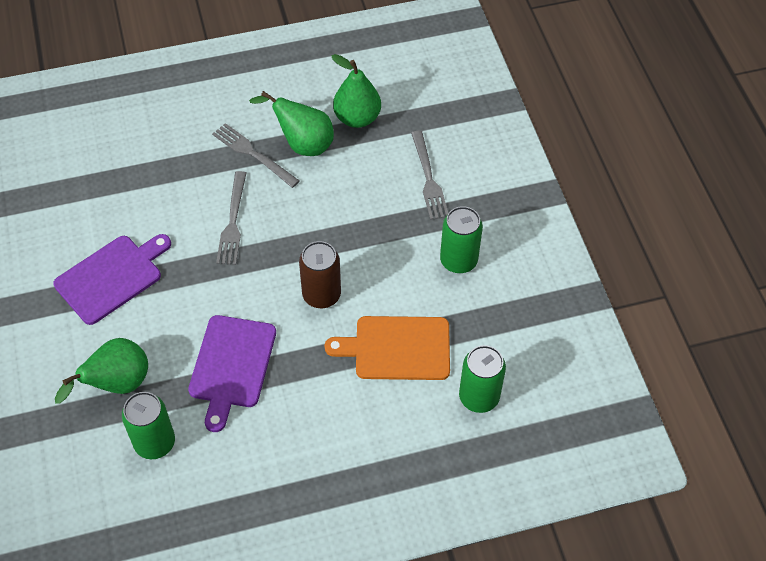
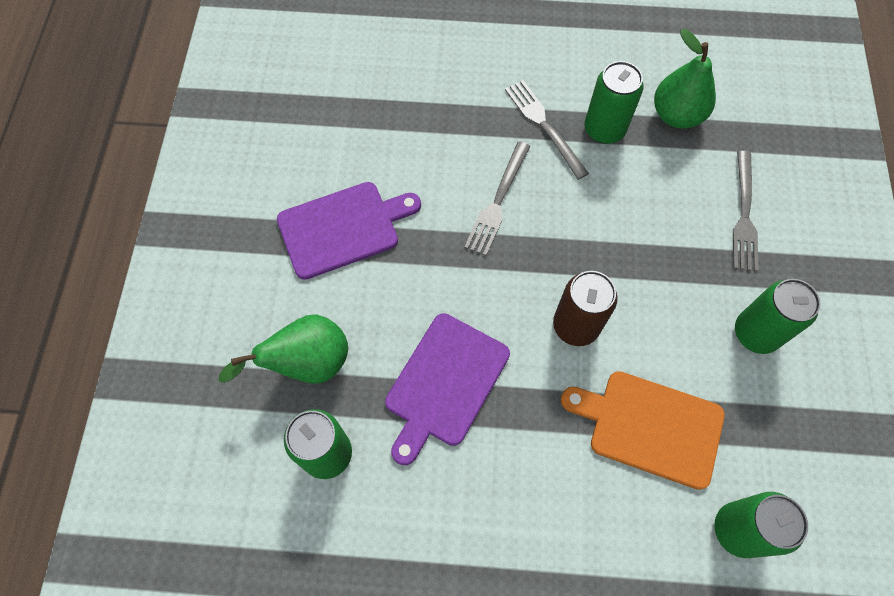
camera: 20 degrees right, 10 degrees up
(302, 144) = (604, 129): green pear -> green can

